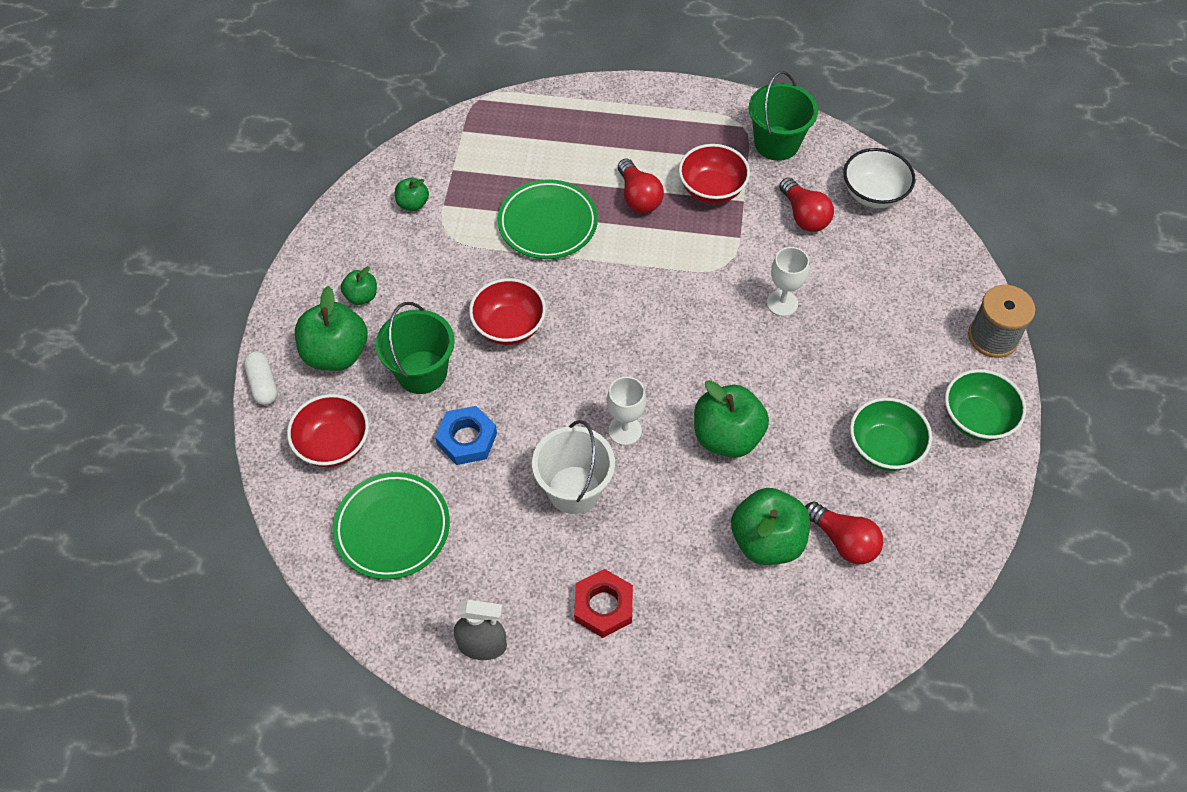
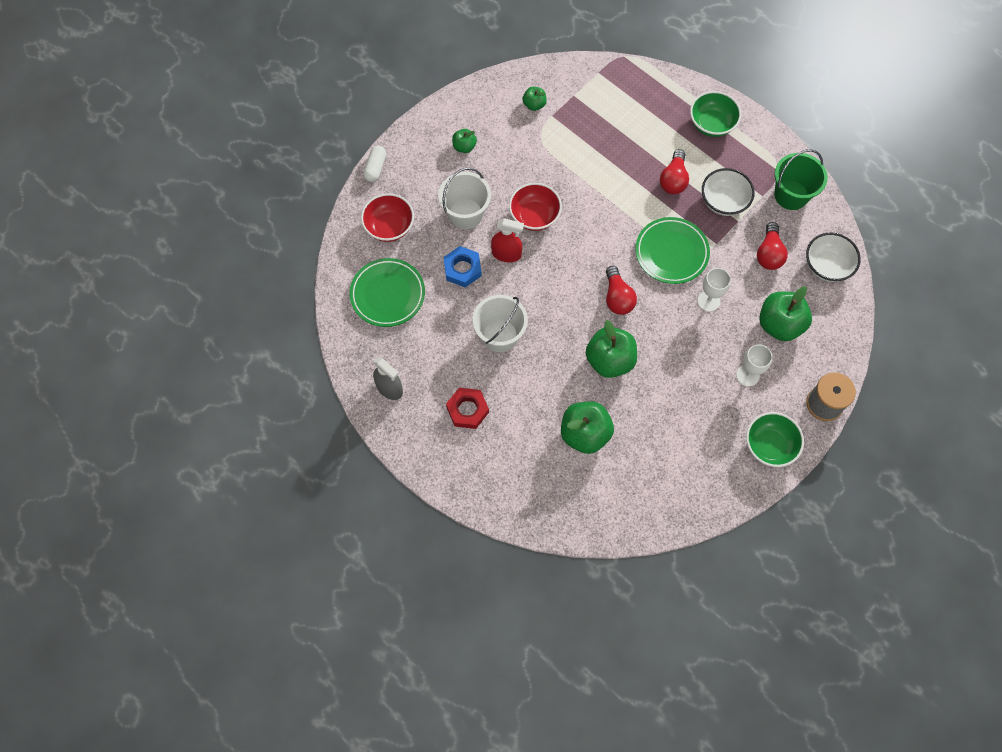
camera: 35 degrees right, 10 degrees up
(336, 353) = (426, 173): green apple -> green apple (779, 324)
(422, 372) = (465, 214): green bucket -> white bucket
(508, 389) = (506, 254): none -> red spray bottle
(547, 223) = (605, 164): green plate -> green plate (671, 253)
(625, 430) = (554, 319): white goblet -> white goblet (747, 375)
(711, 189) = (723, 201): red bowl -> white bowl
(843, 541) = (628, 462): red light bulb -> red light bulb (617, 297)
(884, 448) = (697, 426): green bowl -> green bowl (711, 124)

